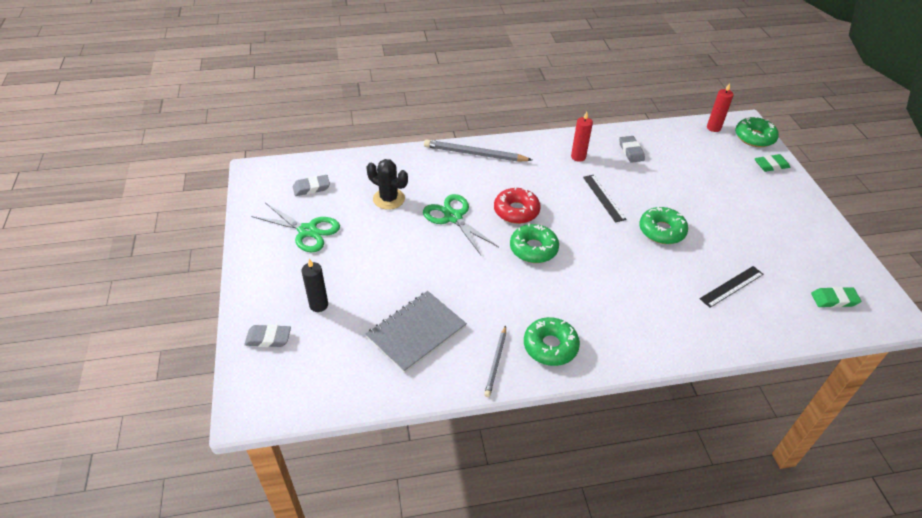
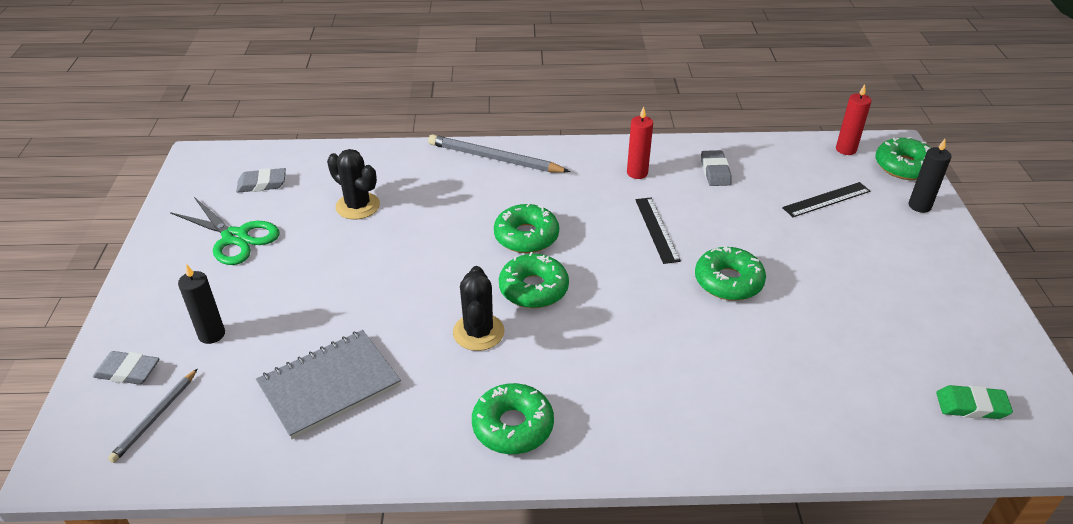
camera: 10 degrees right, 5 degrees down
(453, 217) = (436, 237): green scissors -> none
(496, 362) = (427, 440): grey pencil -> grey pencil (156, 417)
(506, 284) = (478, 332): none -> black cactus
(516, 211) = (526, 236): red donut -> green donut
(731, 286) = (813, 369): black ruler -> black ruler (826, 199)
(771, 165) = (919, 206): green eraser -> black candle

